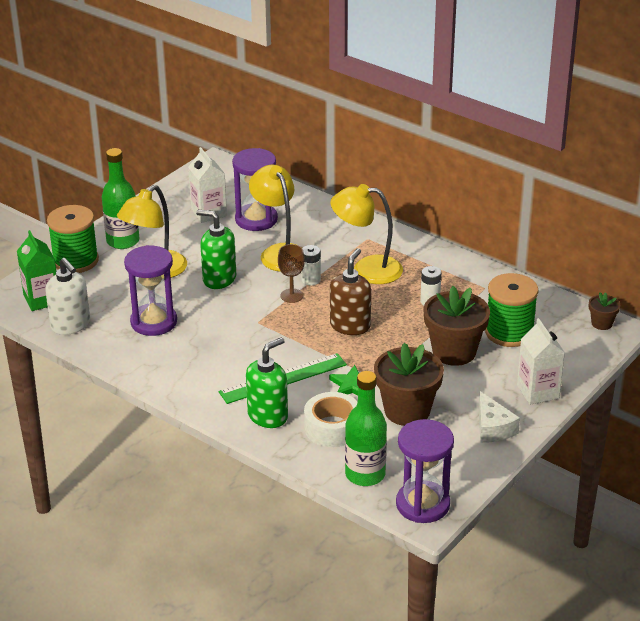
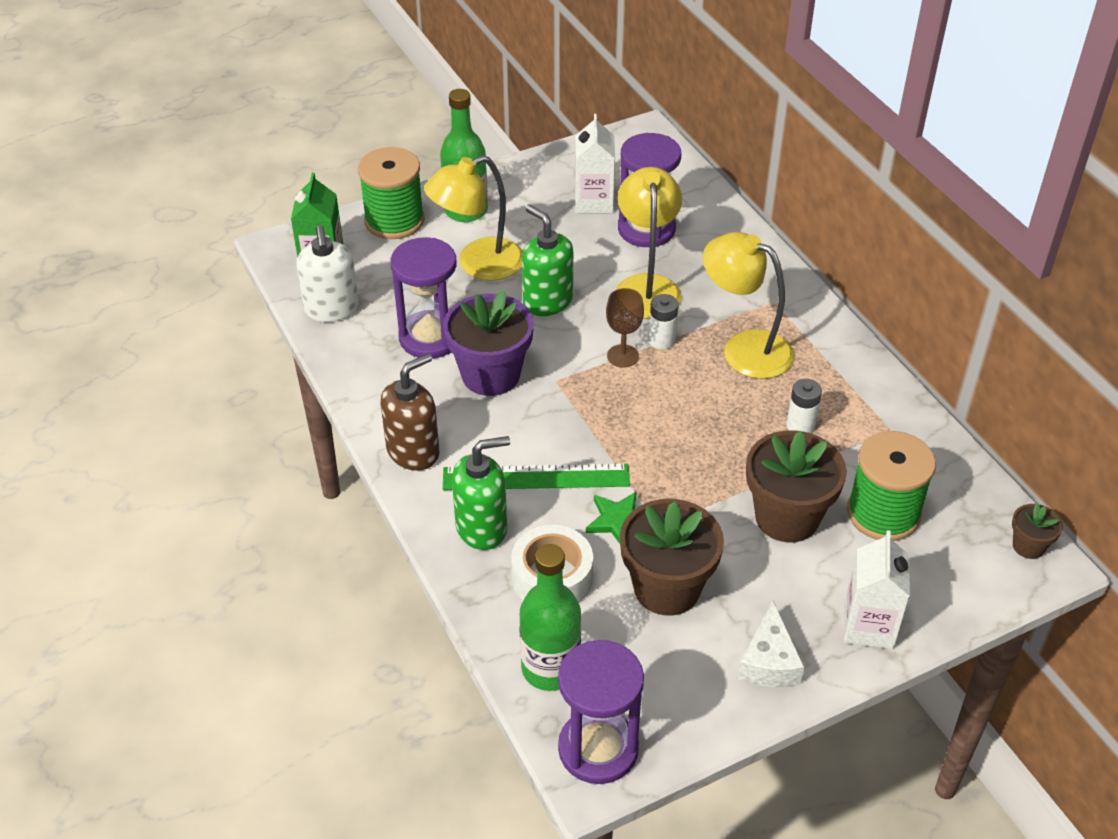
camera: 25 degrees right, 10 degrees up
(211, 331) = (490, 375): none -> purple flower pot
(350, 326) = (671, 427): brown soap dispenser -> brown soap dispenser (413, 451)

